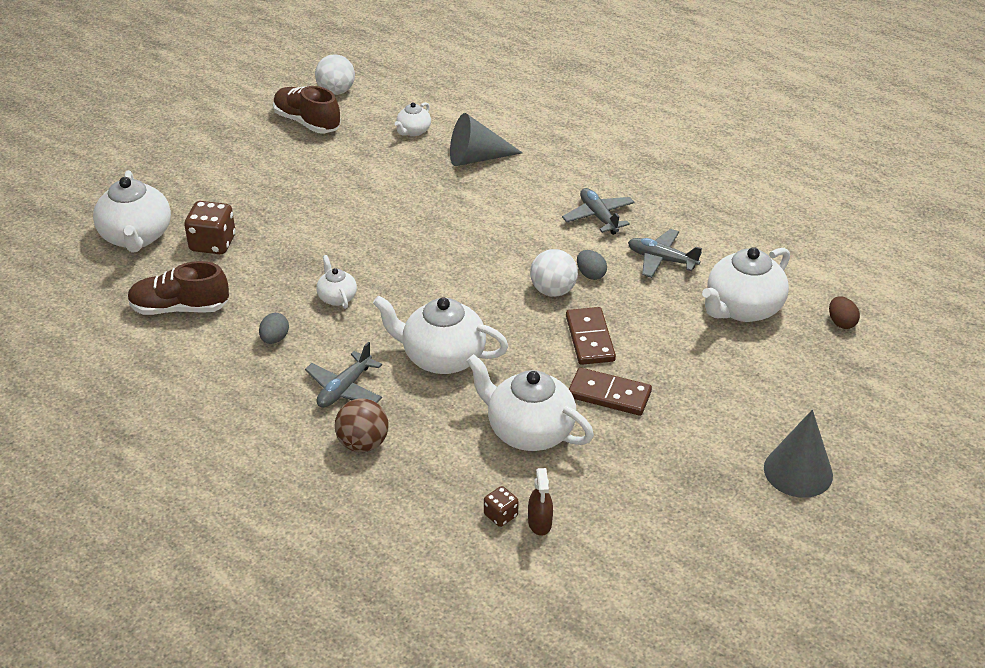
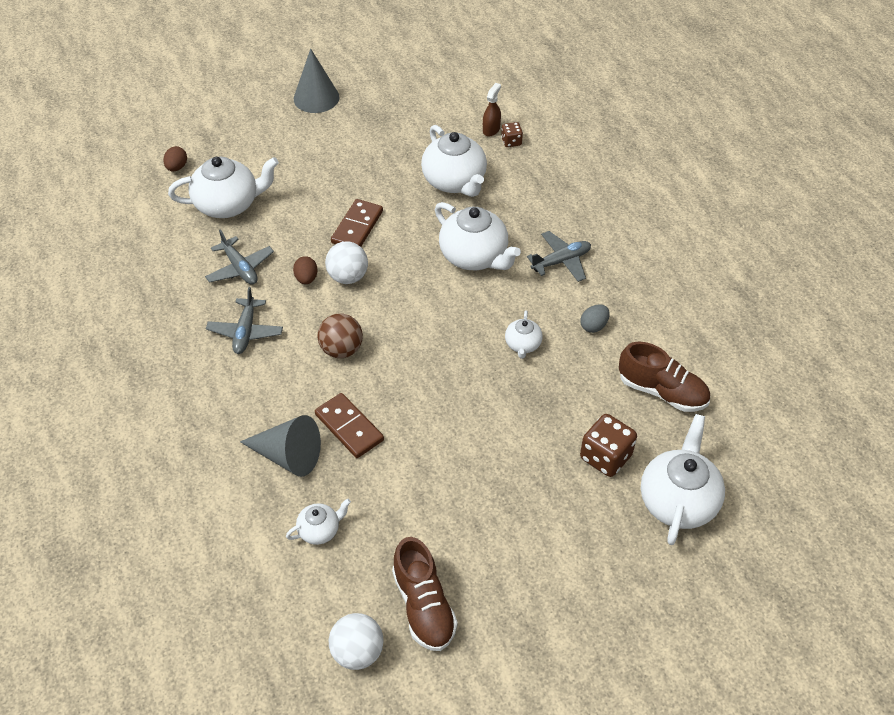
camera: 150 degrees left, 10 degrees up
(363, 443) = (570, 217): brown ball -> brown ball (341, 349)
(590, 274) = (306, 278): grey egg -> brown egg
(609, 395) = (382, 183): brown domino -> brown domino (349, 427)

